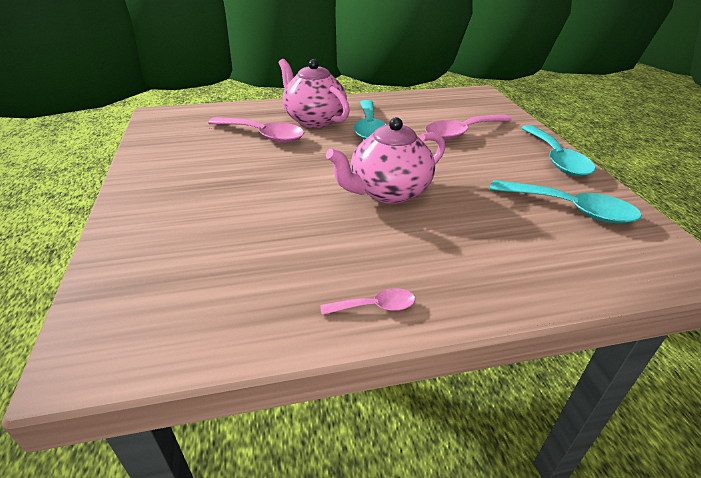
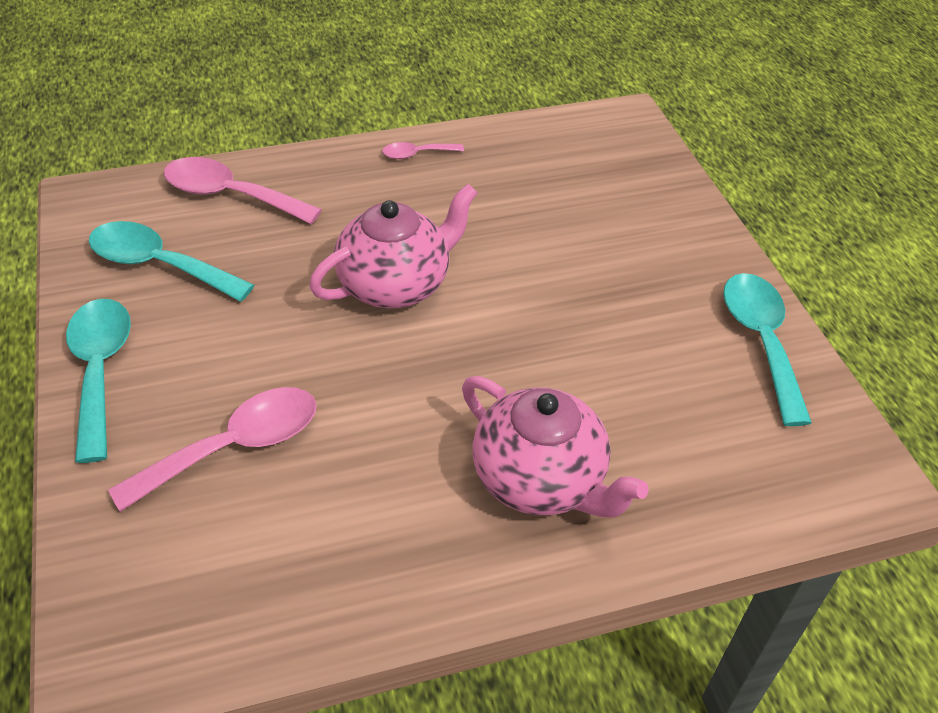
camera: 175 degrees right, 10 degrees up
(263, 135) = (622, 413): pink spoon -> pink spoon (230, 195)
(369, 128) = (422, 454): turquoise spoon -> turquoise spoon (761, 341)

